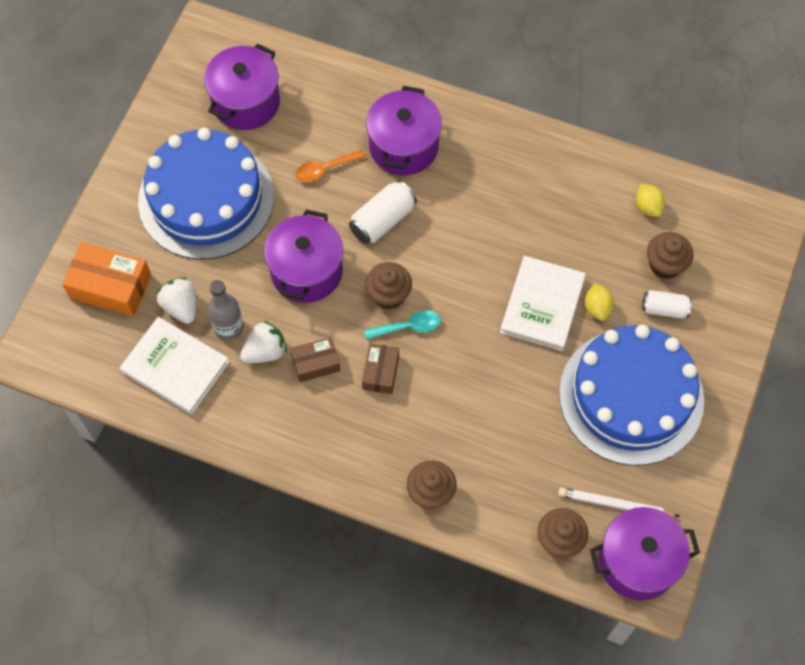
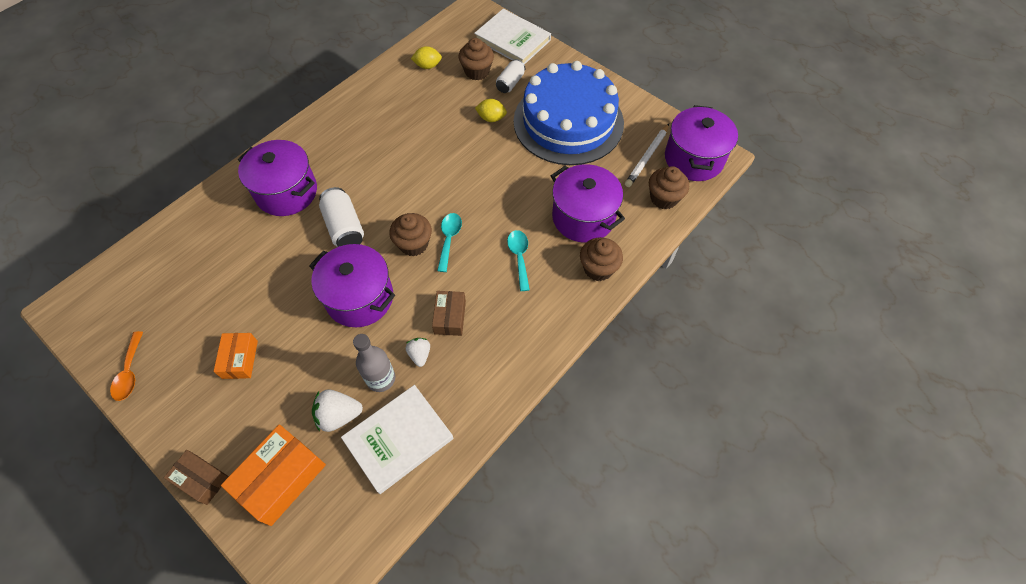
camera: 70 degrees left, 5 degrees down
(206, 198) = (240, 359): blue cake -> orange box
(246, 102) = (163, 296): purple pot -> purple pot (583, 217)
(265, 351) = (419, 354): white strawberry -> white strawberry, size x0.63
(325, 169) = (271, 254): orange spoon -> orange spoon (130, 372)
(380, 372) = (480, 271): brown box -> brown box (201, 479)
(413, 405) = (519, 257): none -> turquoise spoon
(542, 305) = (473, 148): white book -> white book (512, 40)

